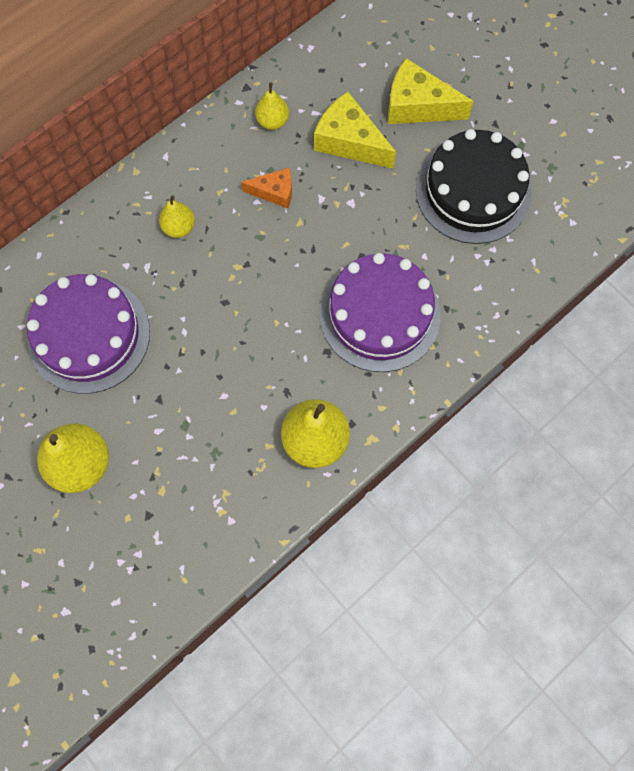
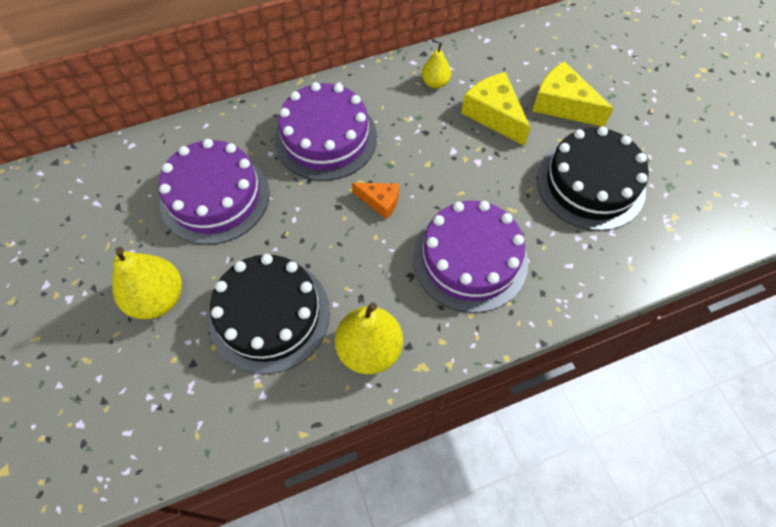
camera: 20 degrees right, 10 degrees down
(179, 227) = (326, 138): yellow pear -> purple cake
(203, 441) = (269, 315): none -> black cake
(274, 192) = (415, 134): orange cheese -> orange cheese (380, 202)

